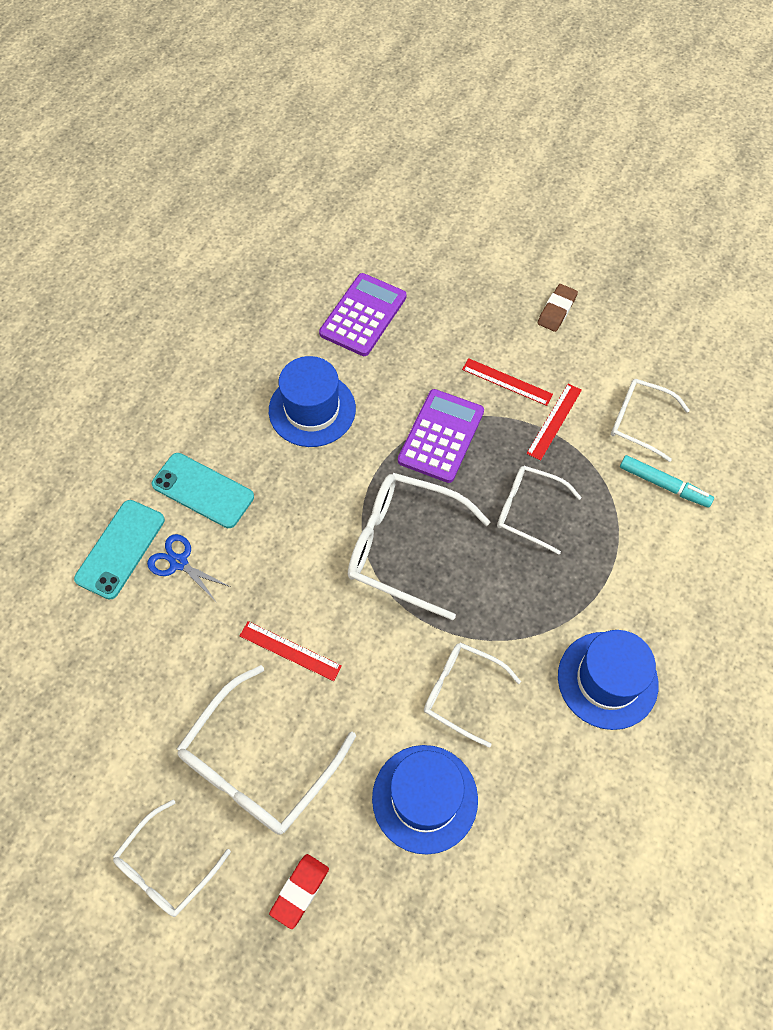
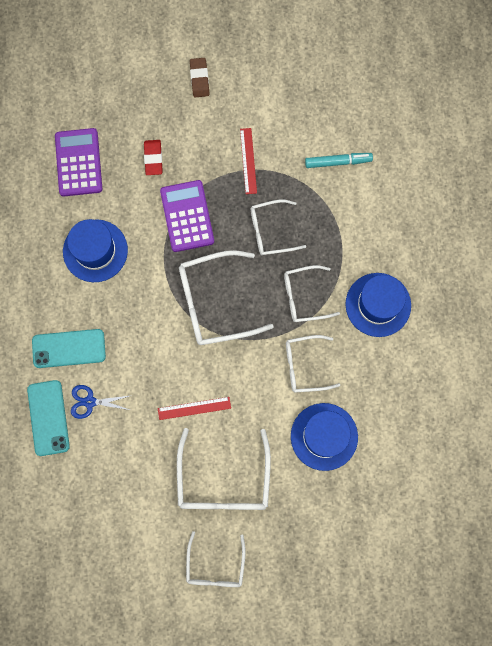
camera: 35 degrees left, 15 degrees up
(300, 891) = (293, 528): red eraser -> red eraser (153, 158)
(507, 382) = (202, 152): red ruler -> none
(639, 422) = (299, 127): white glasses -> white glasses (304, 296)

